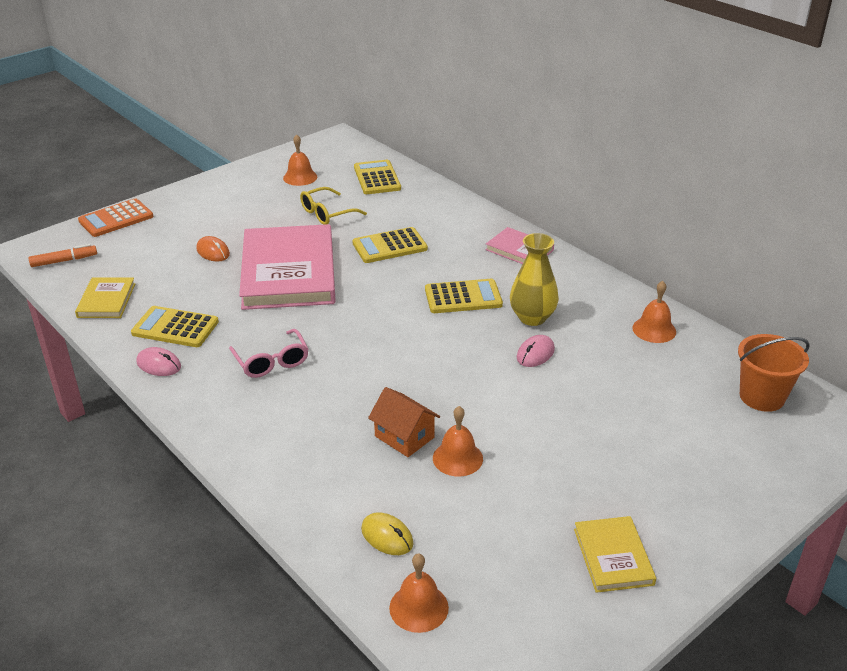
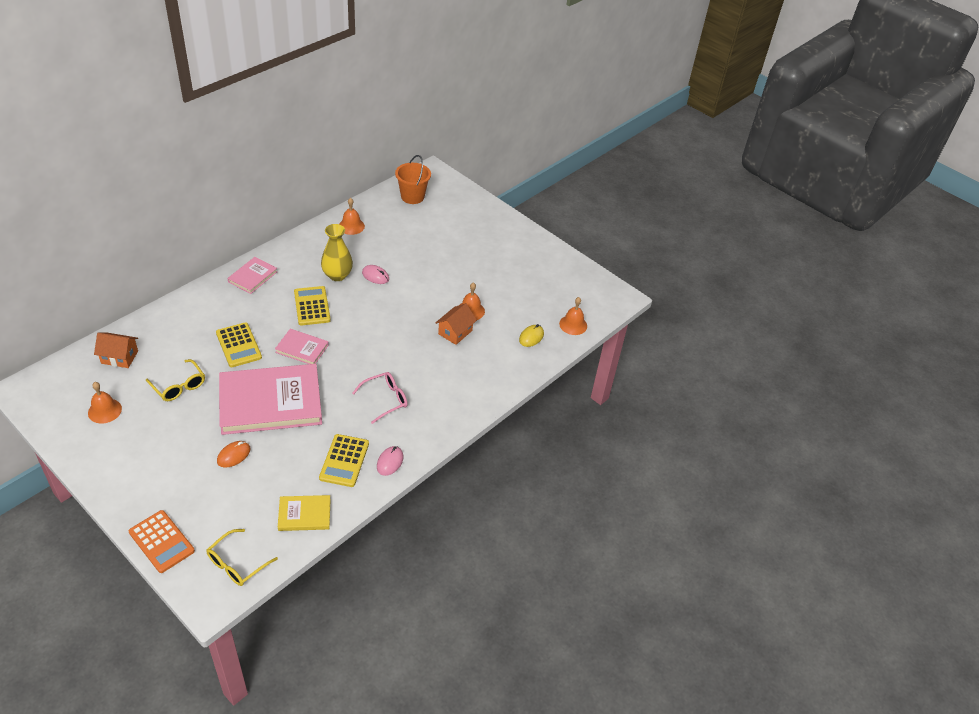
camera: 100 degrees left, 10 degrees up
(64, 261) = (237, 564): orange marker -> yellow glasses
(377, 178) = (119, 357): yellow calculator -> orange house
(379, 291) = (302, 349): none -> pink book
(613, 556) = (531, 260): yellow book -> none

